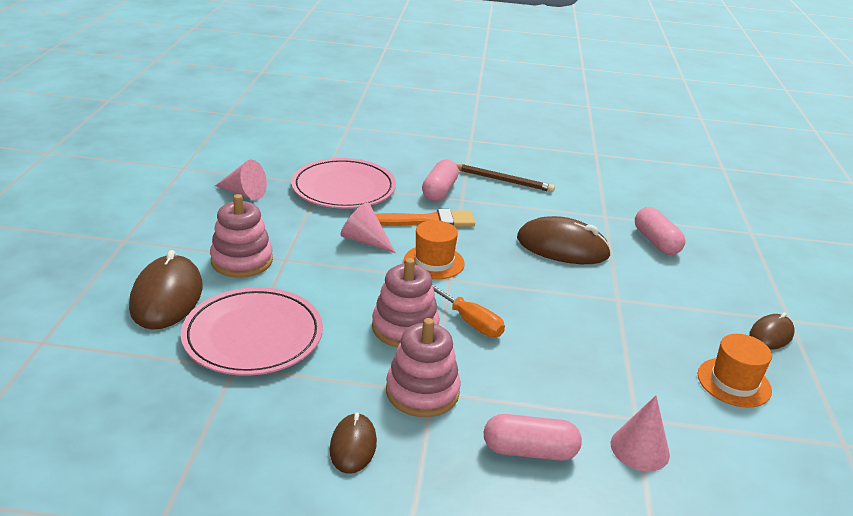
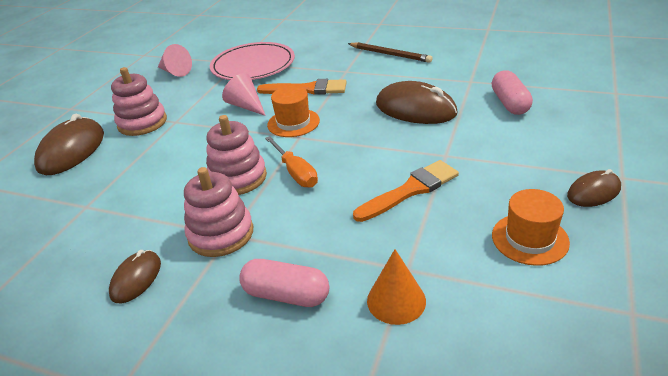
camera: 20 degrees right, 5 degrees up
(253, 336) = (114, 182): pink plate -> none
(439, 191) = (330, 65): pink capsule -> none
(600, 337) = (410, 190): none -> orange brush
(640, 448) = (396, 300): pink cone -> orange cone

